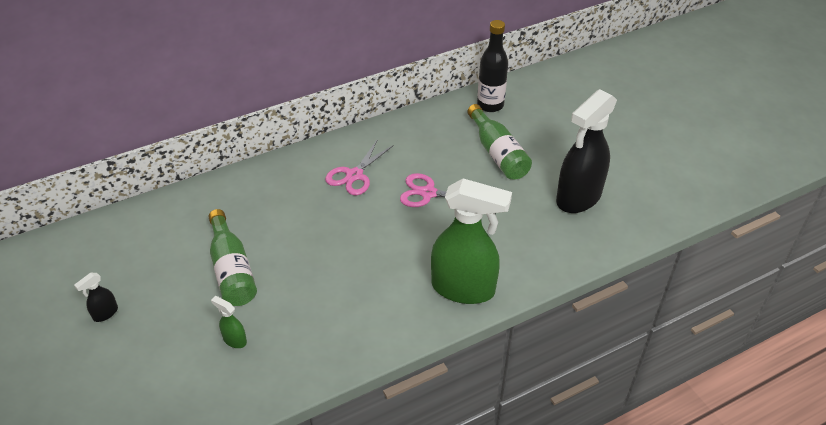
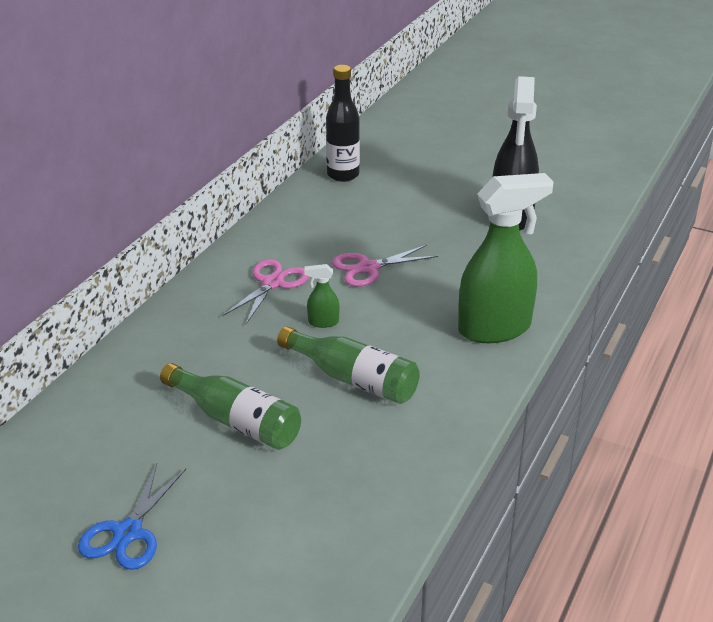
camera: 35 degrees left, 10 degrees down
(105, 313) = (128, 533): black spray bottle -> blue scissors
(234, 340) = (317, 479): green spray bottle -> green spray bottle (323, 322)
(354, 175) = (272, 283): pink scissors -> pink scissors turned 150 degrees counterclockwise
(498, 153) = (397, 210): green bottle -> green bottle (353, 379)

